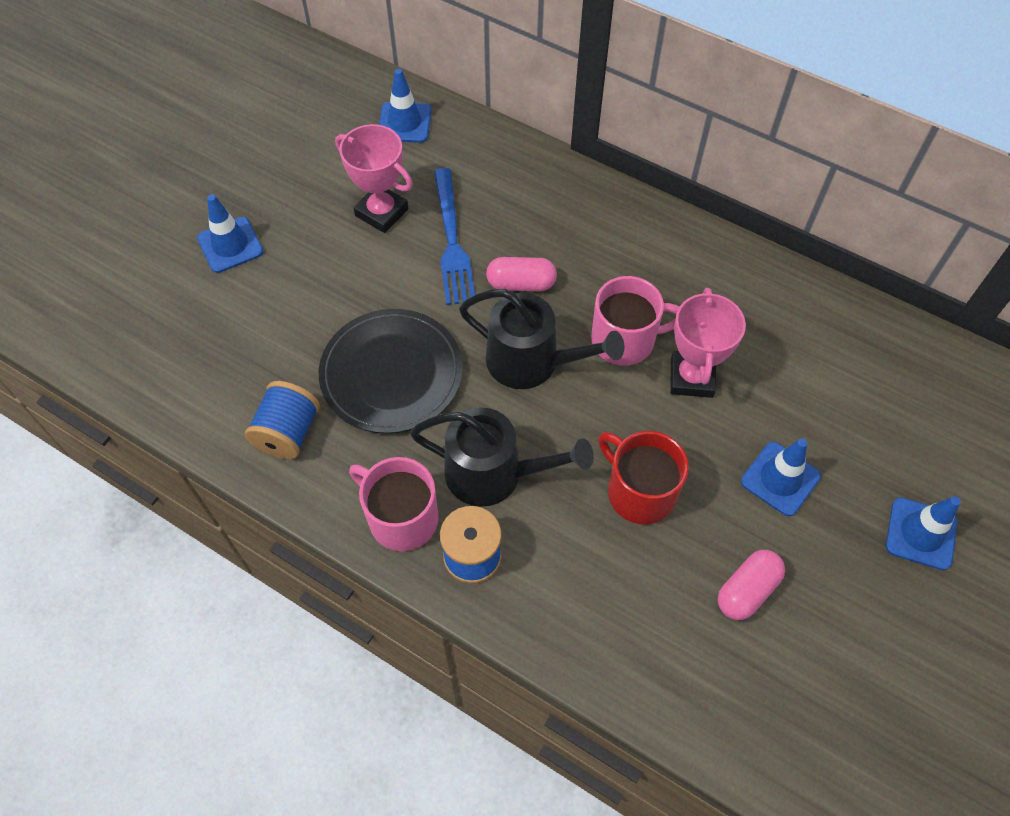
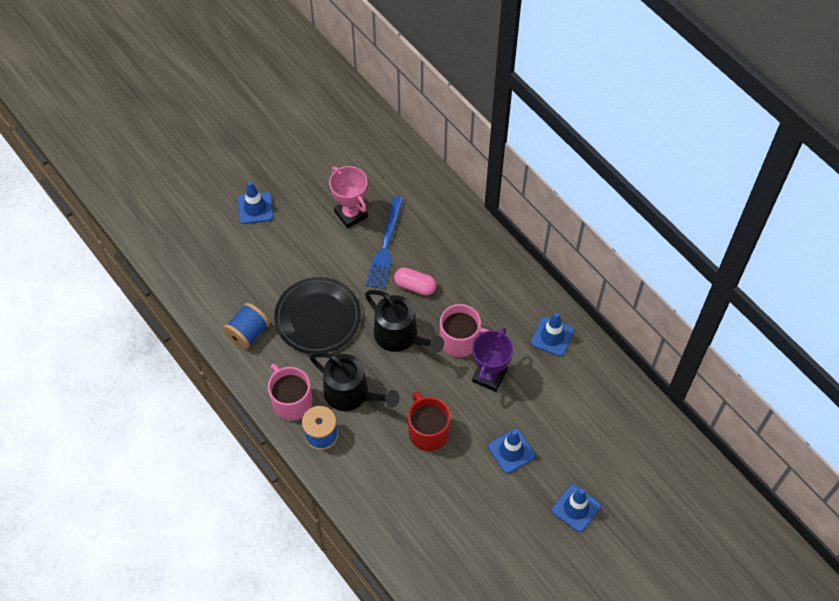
camera: 20 degrees right, 0 degrees up
(404, 123) = (388, 157): blue traffic cone -> blue traffic cone (552, 336)
(692, 378) = (489, 376): pink trophy -> purple trophy
(747, 590) = (462, 504): pink capsule -> none

